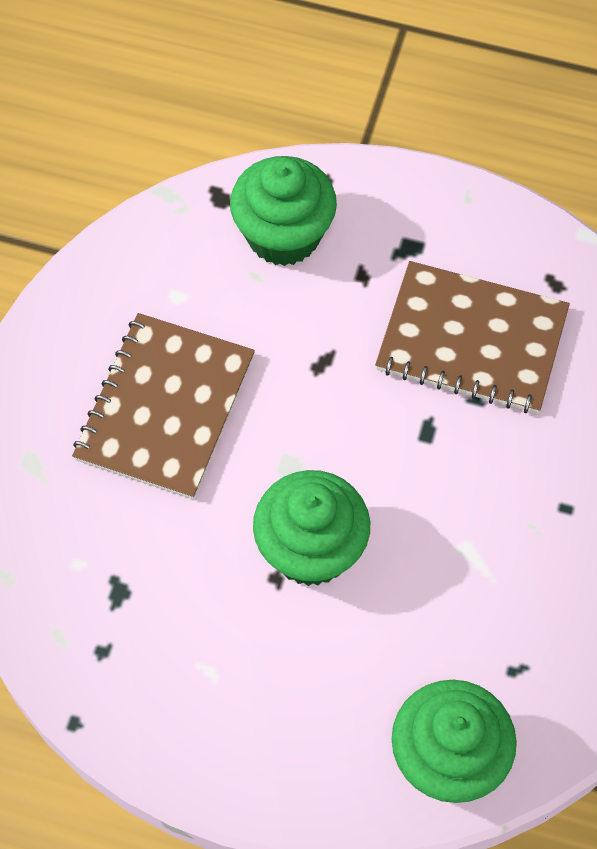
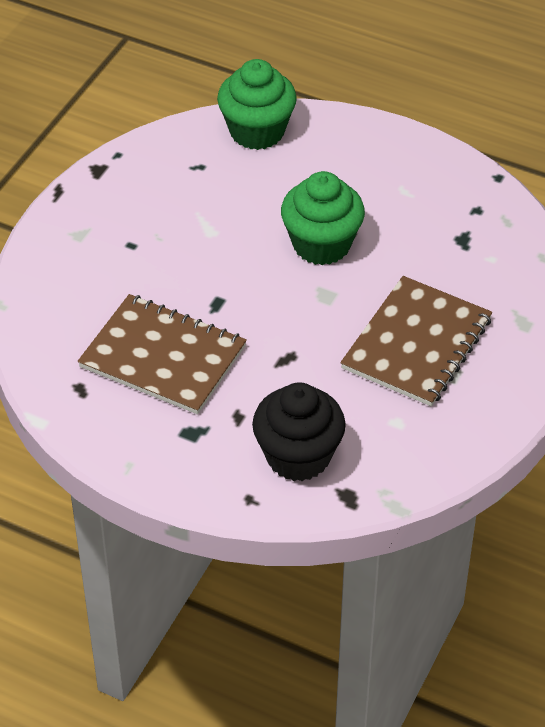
camera: 170 degrees left, 15 degrees down
(283, 235) = (298, 456): green cupcake -> black cupcake

